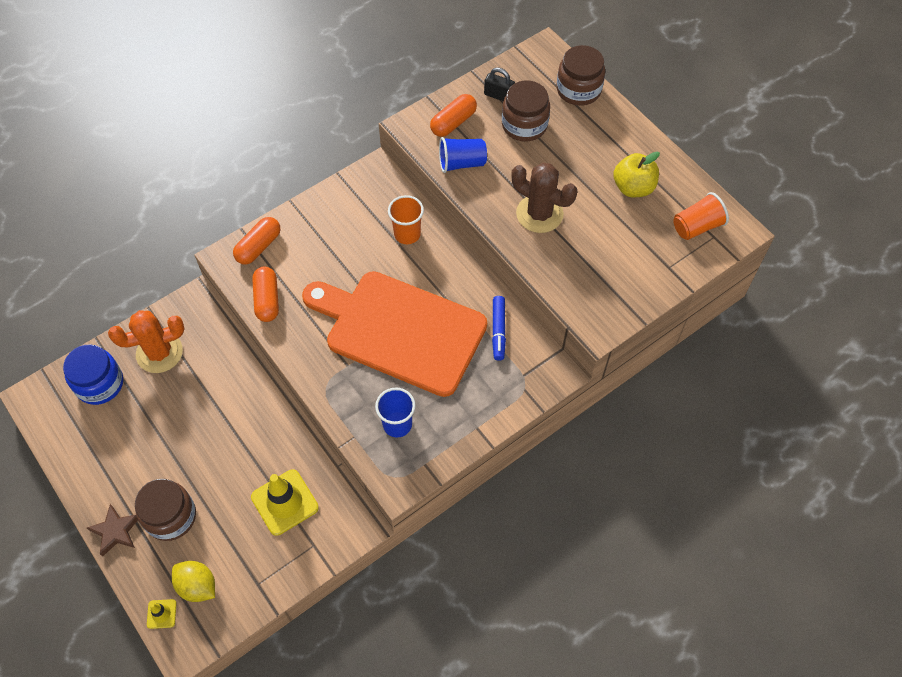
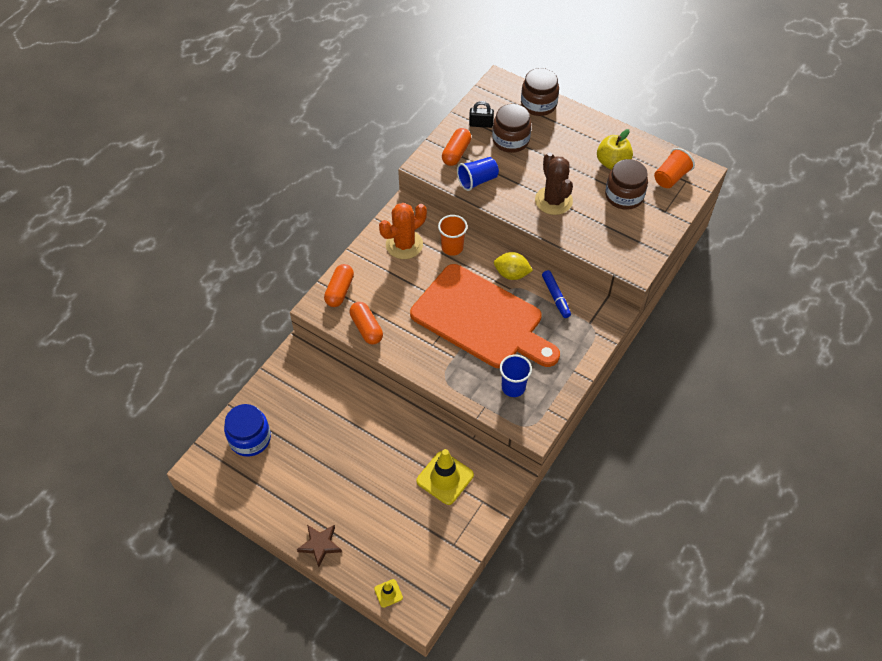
camera: 20 degrees left, 5 degrees down
(159, 353) = (288, 399): orange cactus -> orange cactus (404, 245)
(170, 516) = (359, 519): brown jar -> brown jar (624, 196)
(197, 586) = (407, 563): yellow lemon -> yellow lemon (511, 274)
(400, 330) = (481, 319): orange cutting board -> orange cutting board turned 150 degrees counterclockwise
(539, 214) = (553, 200): brown cactus -> brown cactus turned 60 degrees clockwise

